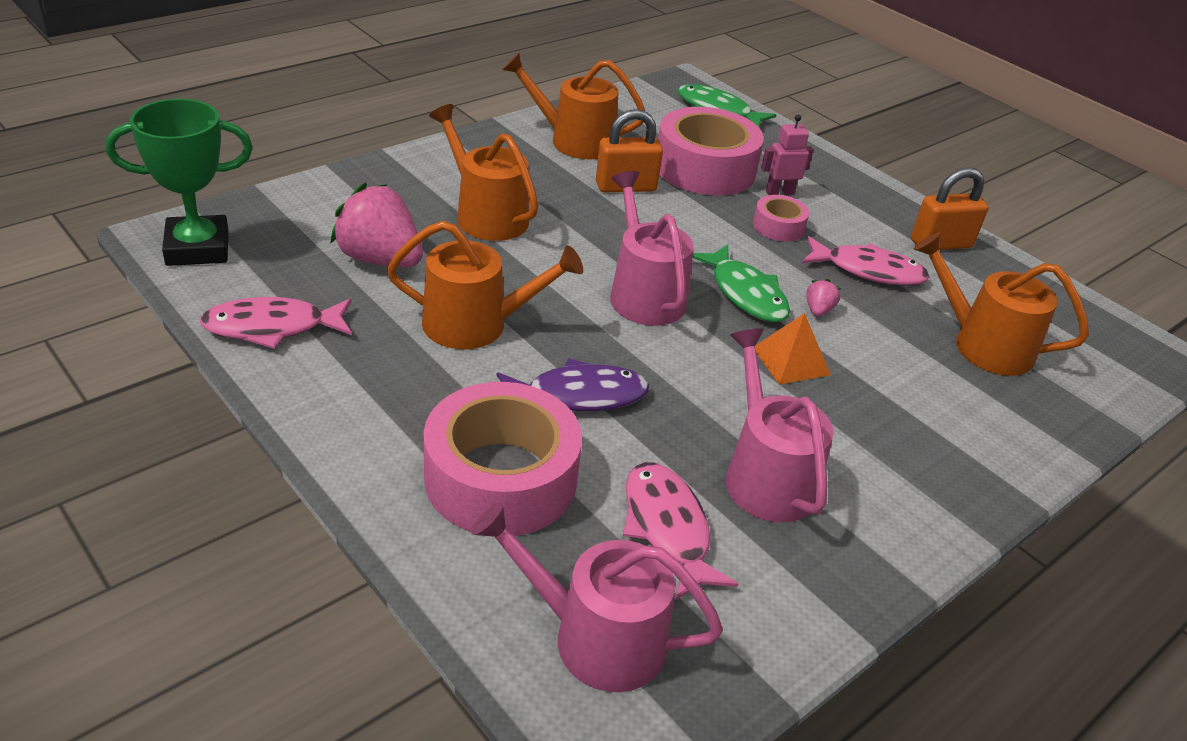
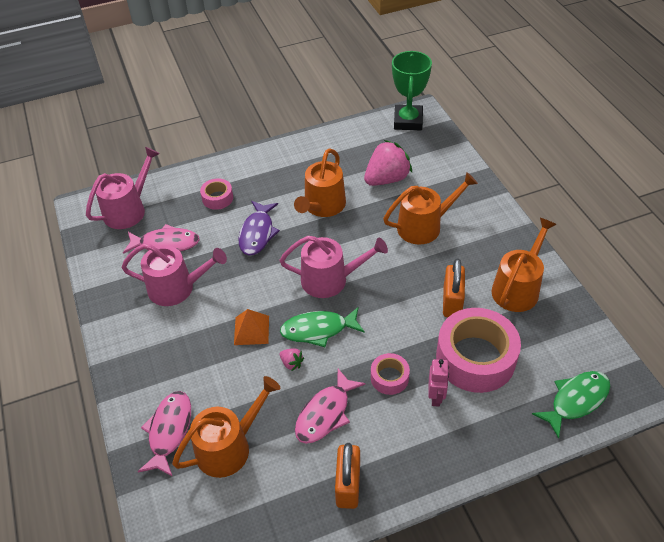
camera: 115 degrees right, 10 degrees up
(272, 327) = (339, 141): pink fish -> pink fish (169, 431)
(501, 478) = (217, 198): pink tape -> pink tape, size x0.48

